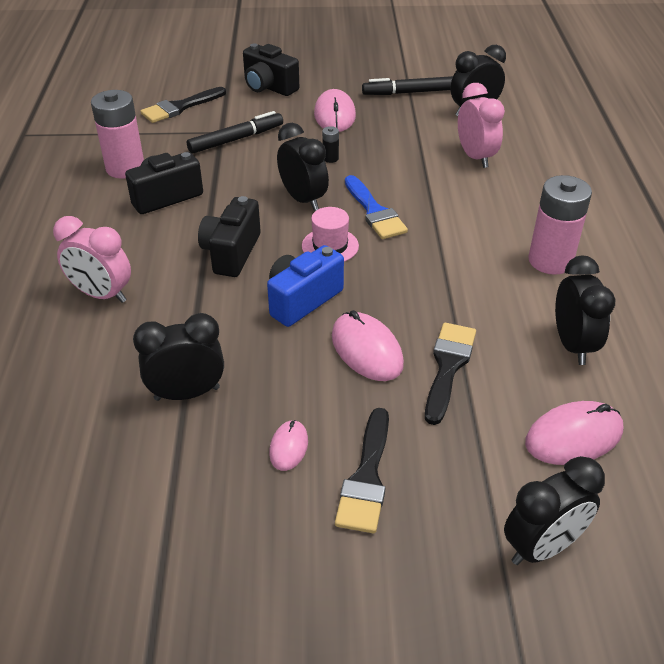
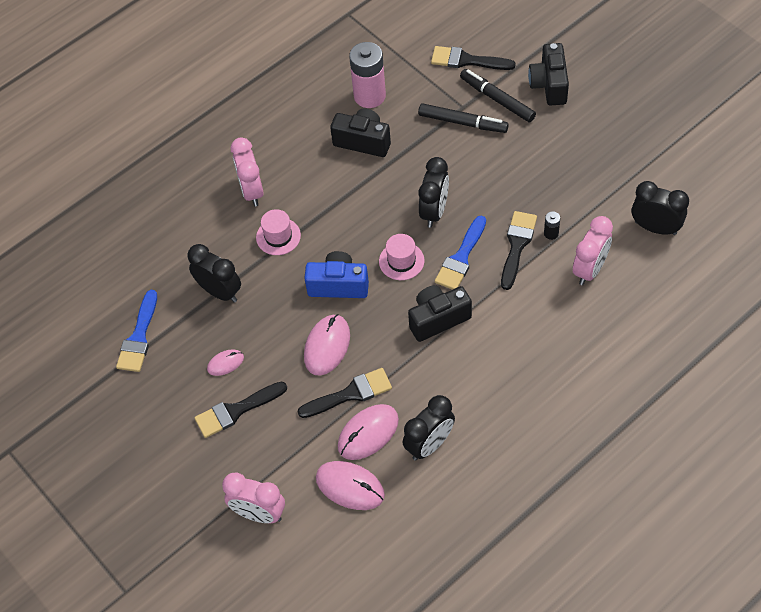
camera: 55 degrees right, 15 degrees up
(147, 510) = (139, 337): none -> blue brush
(184, 308) = (278, 236): none -> pink hat
(231, 253) = (345, 218): black camera -> black camera (438, 319)
(330, 158) = (497, 190): black battery -> black battery (551, 233)
(334, 115) = (555, 150): pink mouse -> pink mouse (368, 433)
(402, 178) = (517, 245): none -> black brush
(409, 92) = (639, 170): black marker -> black marker (497, 99)
(542, 547) = (259, 514): black clock -> pink clock
(550, 261) = (505, 386): pink battery -> none

